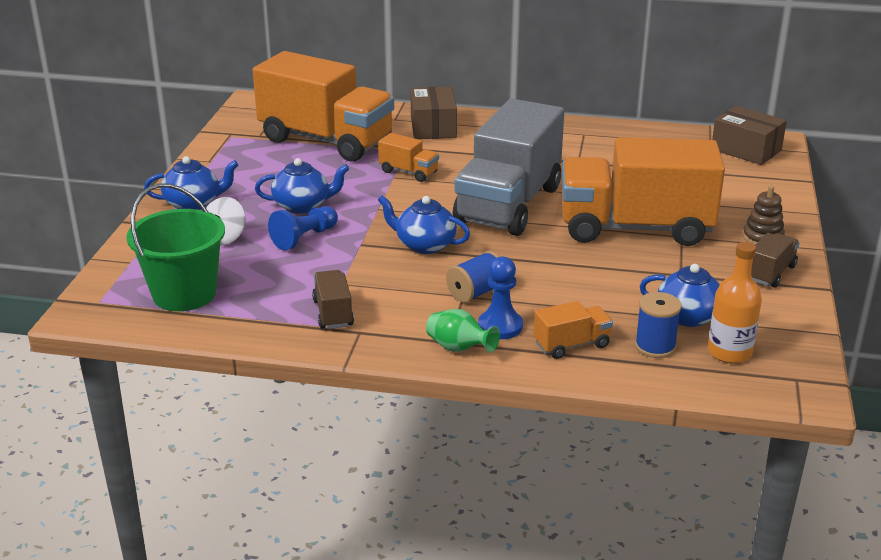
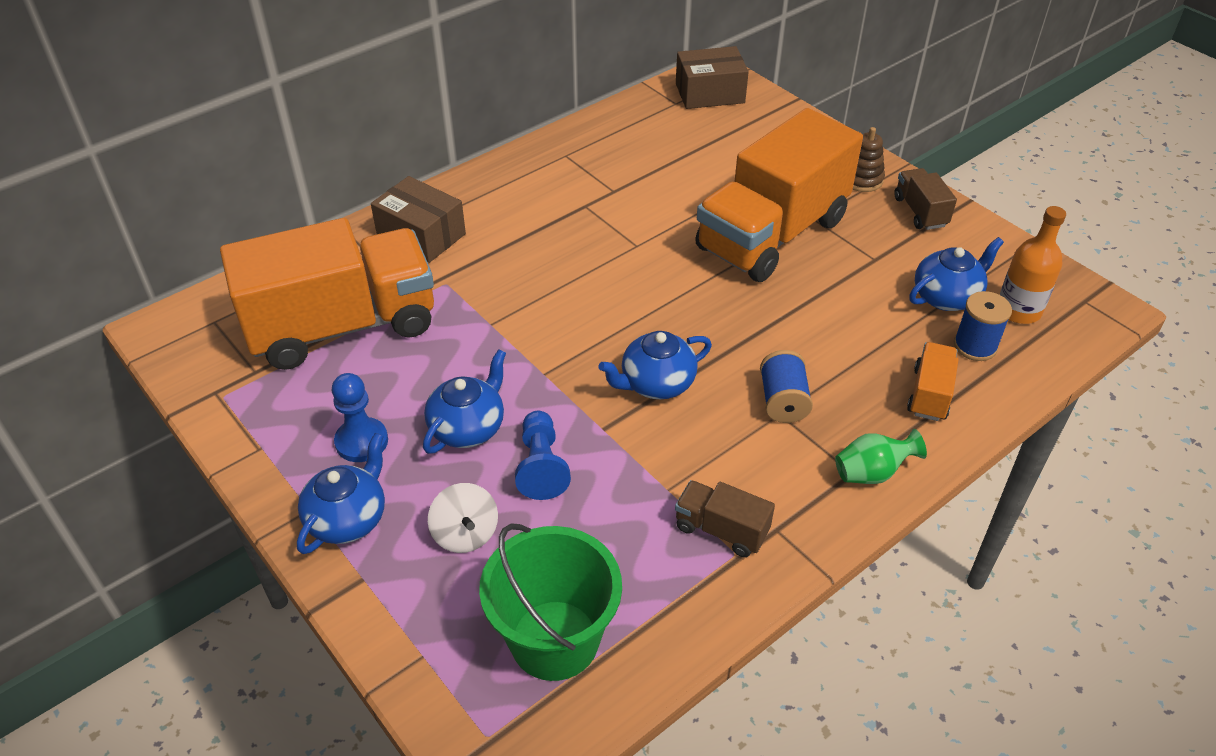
camera: 50 degrees left, 15 degrees up
(409, 172) = (494, 307): orange truck -> none
(500, 326) = (858, 421): blue pawn -> blue pawn (361, 441)
(508, 205) = (643, 282): grey truck -> none

